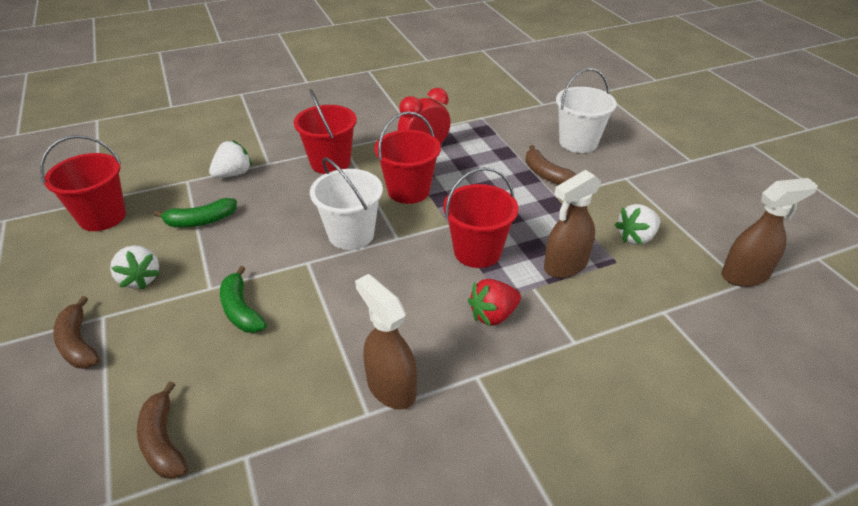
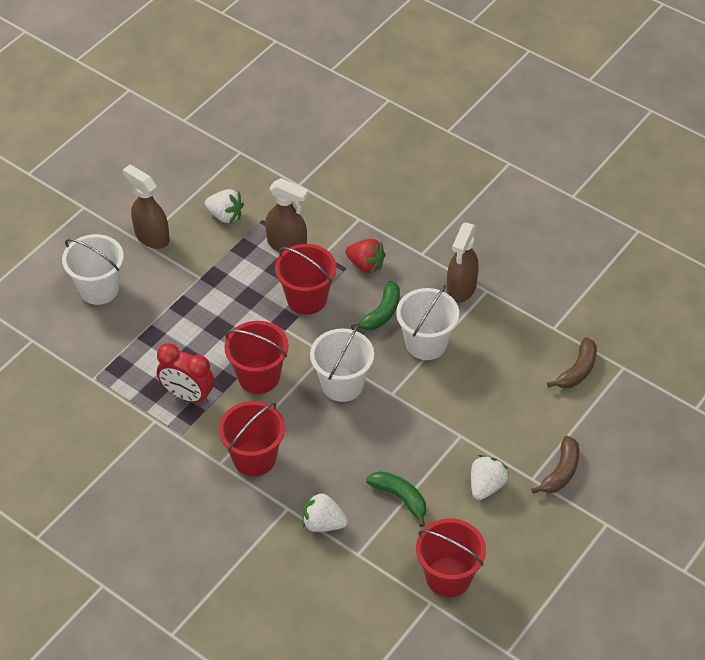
camera: 120 degrees left, 10 degrees up
(241, 310) = (464, 402): green banana -> green banana (381, 313)
(341, 315) = (426, 343): none -> white bucket
(546, 174) = (170, 294): brown banana -> none
(745, 275) = (230, 152): brown spray bottle -> brown spray bottle (151, 237)

